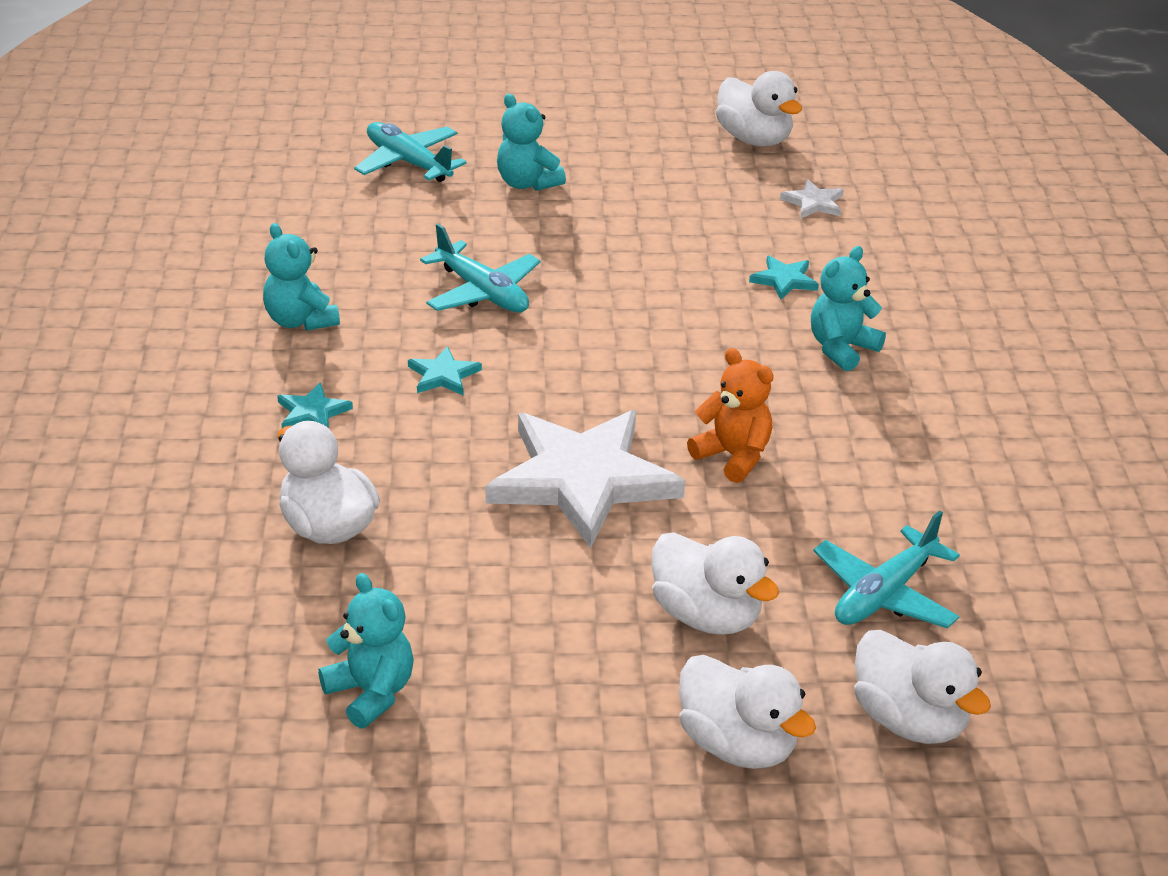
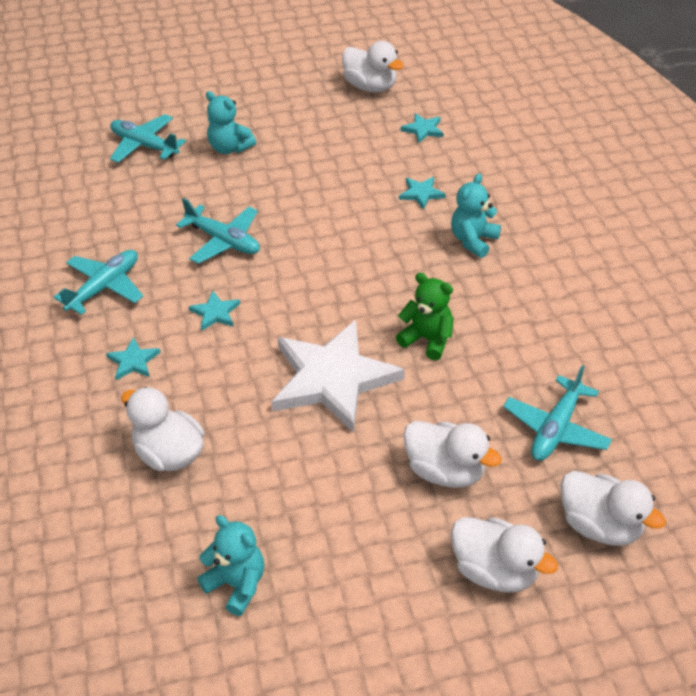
camera: 10 degrees left, 10 degrees up
(300, 321) = (104, 287): turquoise teddy bear -> turquoise plane
(733, 456) = (427, 339): orange teddy bear -> green teddy bear
(814, 203) = (423, 130): white star -> turquoise star

